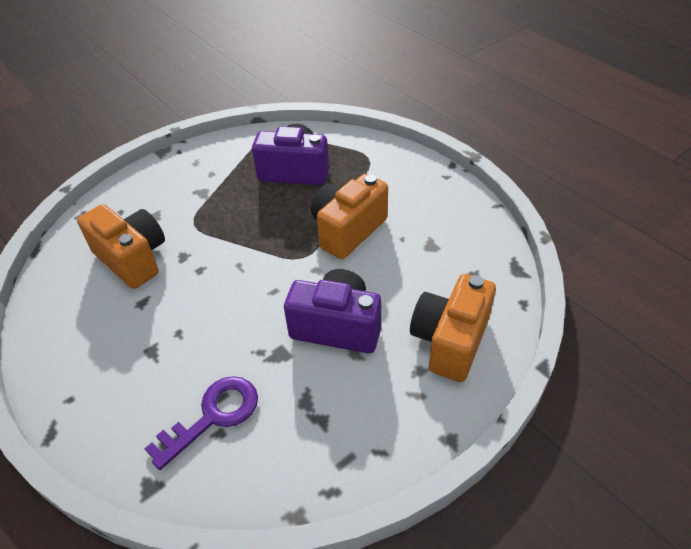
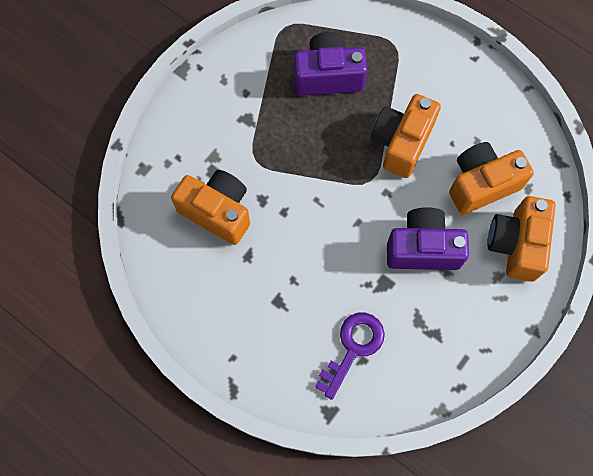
camera: 15 degrees left, 25 degrees up
(424, 278) = (481, 184): none -> orange camera

